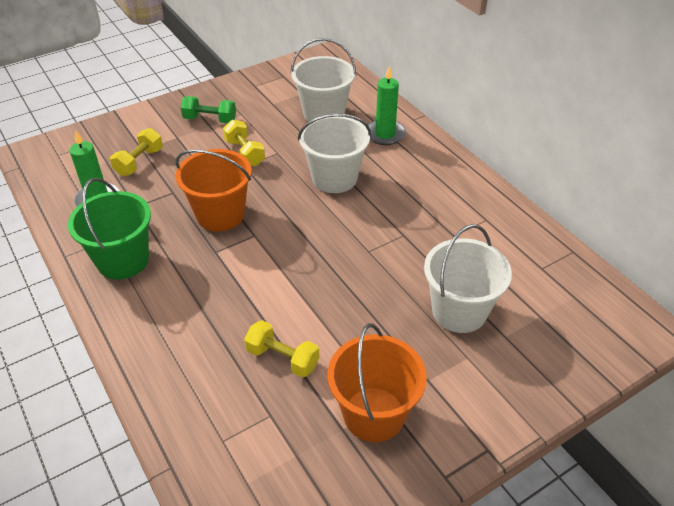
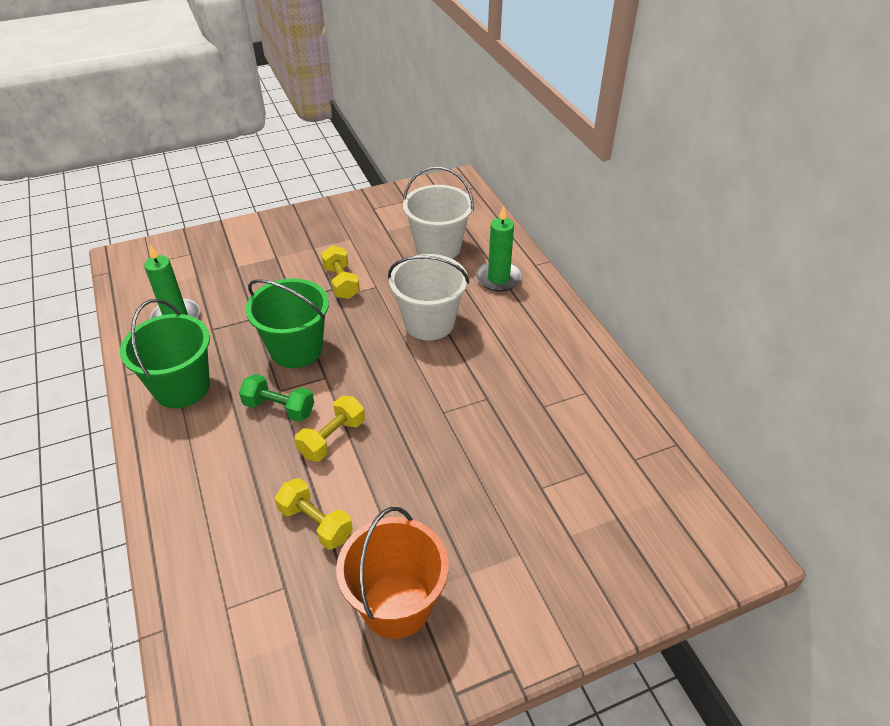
camera: 10 degrees right, 0 degrees up
(139, 162) = (229, 280): yellow dumbbell -> yellow dumbbell (332, 438)
(210, 119) = (315, 241): green dumbbell -> green dumbbell (279, 408)
(220, 214) = (296, 349): orange bucket -> green bucket
(459, 311) = (525, 497): white bucket -> none

